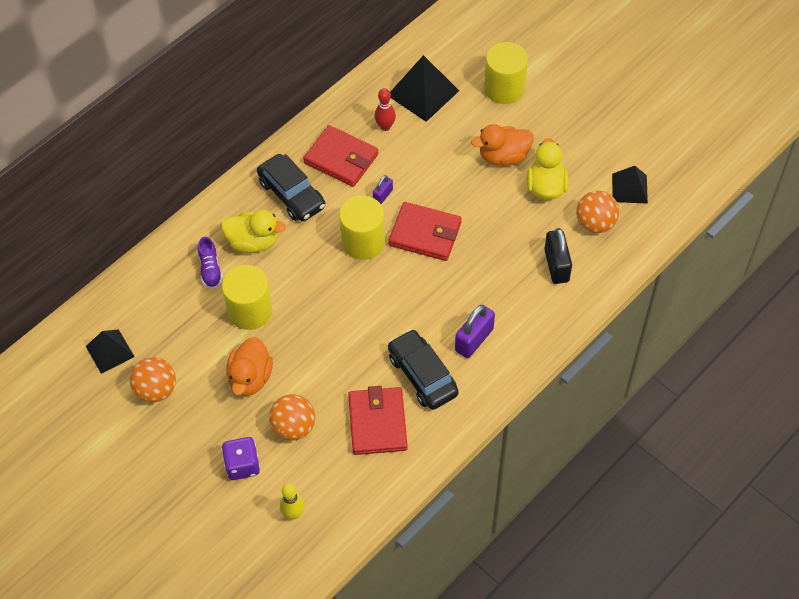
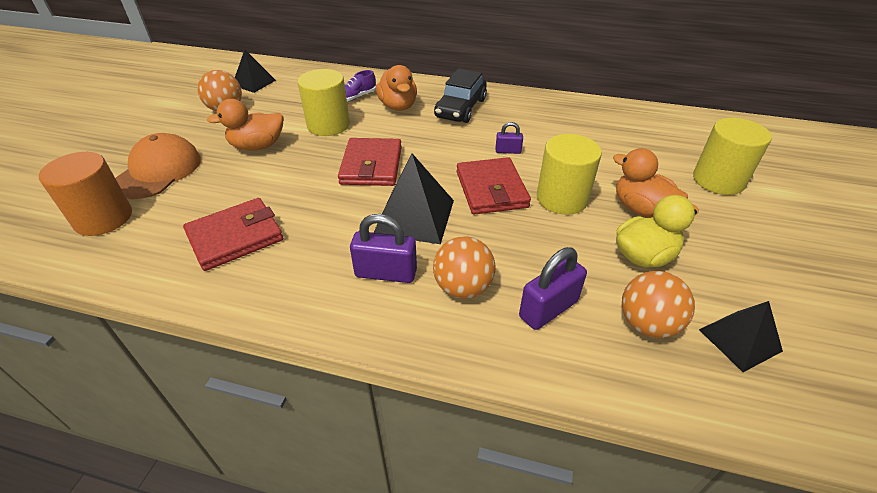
camera: 60 degrees right, 15 degrees down
(242, 465) = (158, 171): purple dice -> orange cap
(253, 242) = (398, 106): yellow duck -> orange duck
(293, 514) = (103, 218): yellow bowling pin -> orange cylinder
(294, 427) = (211, 185): orange ball -> orange ball (463, 287)
(341, 158) = (521, 118): red wallet -> red wallet (371, 166)
(363, 241) = (447, 157): yellow cylinder -> yellow cylinder (562, 198)
(385, 126) = (580, 128): red bowling pin -> none
(422, 375) = (314, 249): black car -> none
(423, 93) = (642, 136): black pyramid -> black pyramid (414, 216)
(556, 265) = (548, 309): black padlock -> purple padlock

